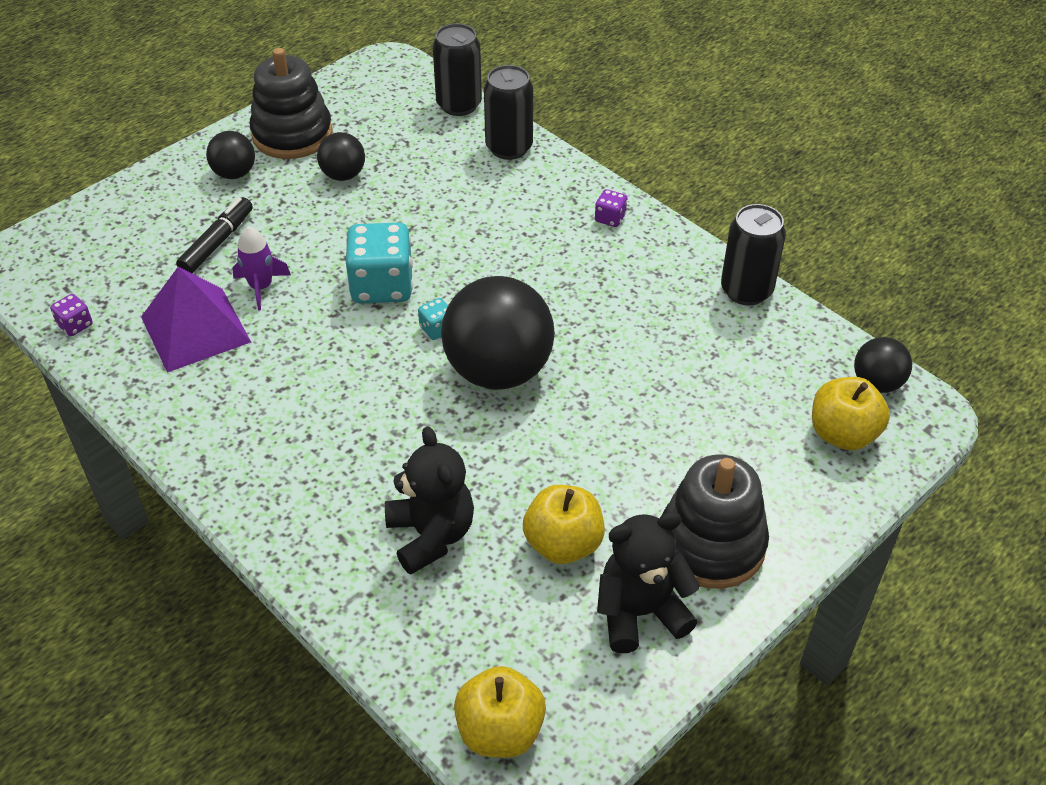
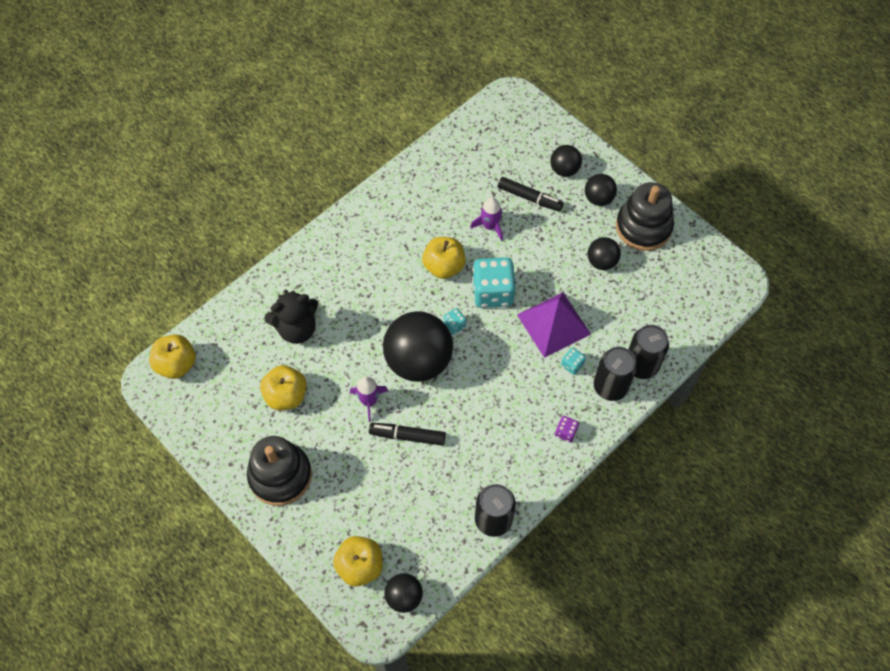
camera: 90 degrees right, 15 degrees up
(75, 325) = (456, 138): purple dice -> none
(174, 205) = (564, 170): none -> black ball
(195, 329) = (453, 197): purple pyramid -> purple pyramid (553, 324)
(328, 341) = (444, 266): none -> yellow apple
(459, 105) = (690, 330): black can -> black can (610, 387)
(507, 209) = (572, 365): none -> turquoise dice
(570, 430) = (369, 401): none -> purple rocket
(627, 382) = (407, 436): none -> black marker
(640, 612) = (238, 434): black teddy bear -> none

